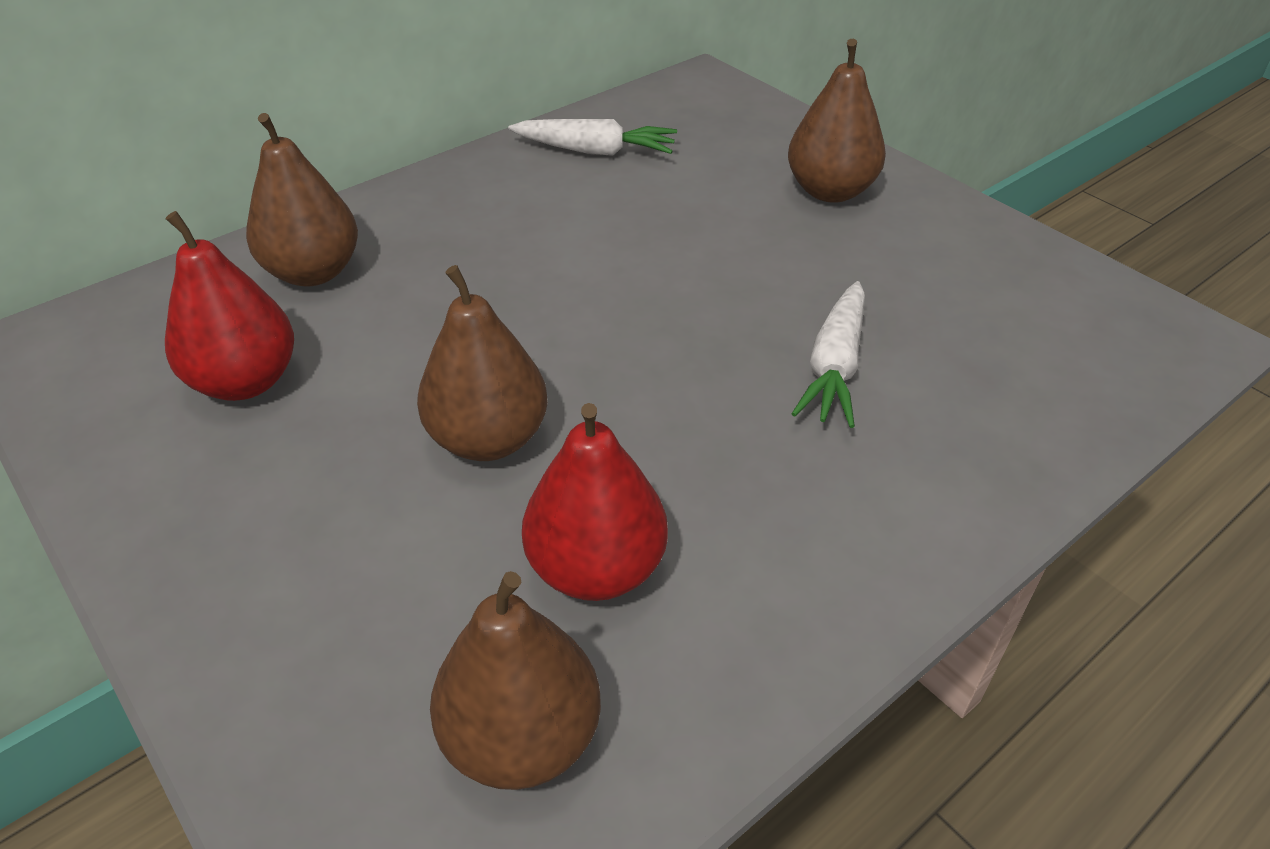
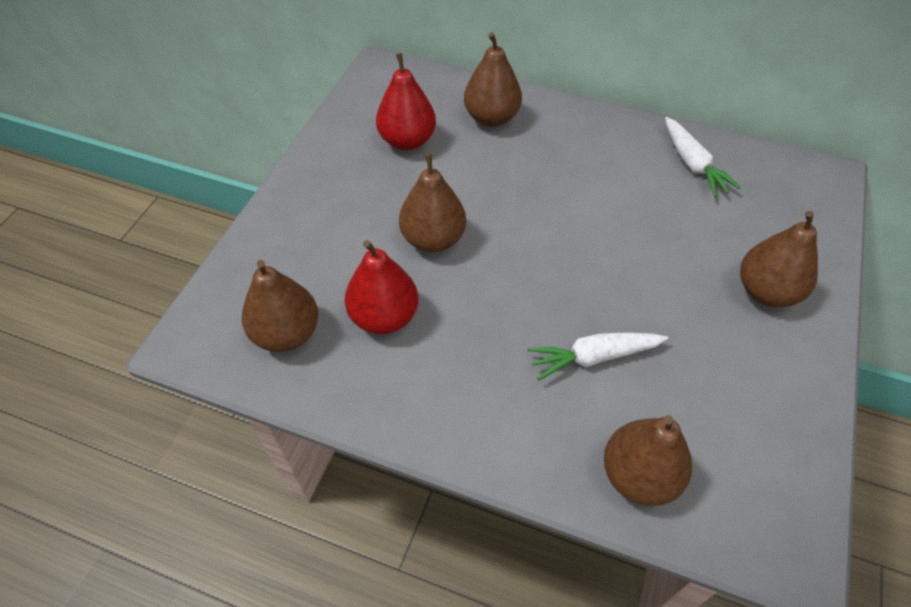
camera: 60 degrees right, 10 degrees up
(1038, 408) = (639, 475): none -> brown pear

